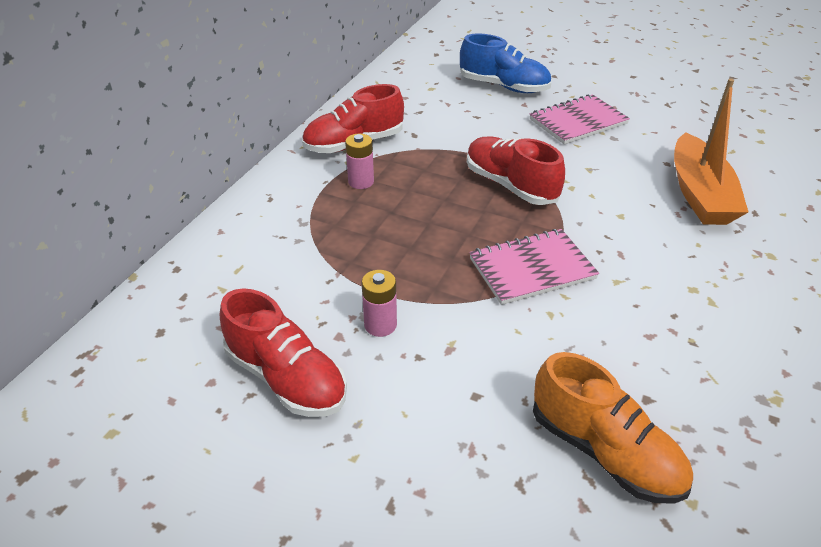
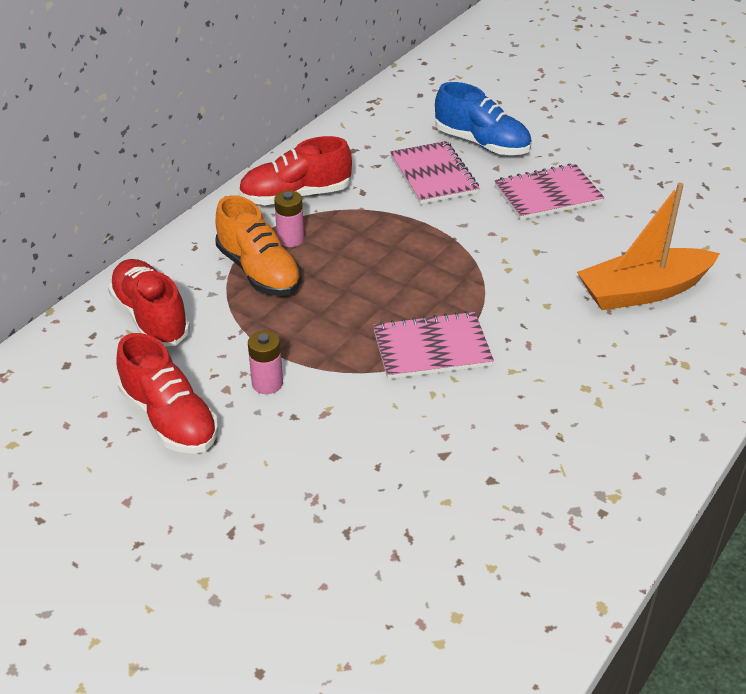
camera: 10 degrees right, 0 degrees up
(472, 115) = (433, 175): none -> pink notebook
(510, 185) = (444, 260): red shoe -> red shoe (151, 317)
(604, 451) = (432, 517): orange shoe -> orange shoe (259, 271)
(699, 194) = (643, 291): orange boat -> orange boat turned 60 degrees clockwise

